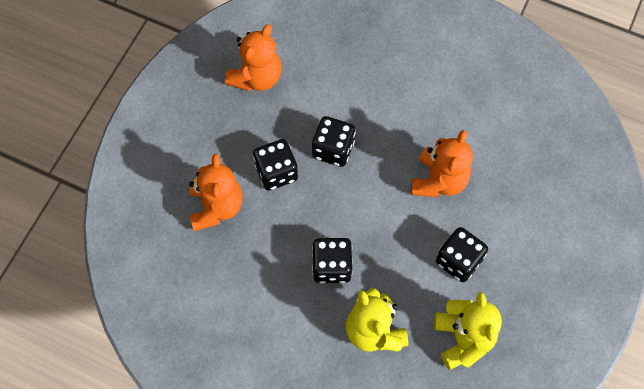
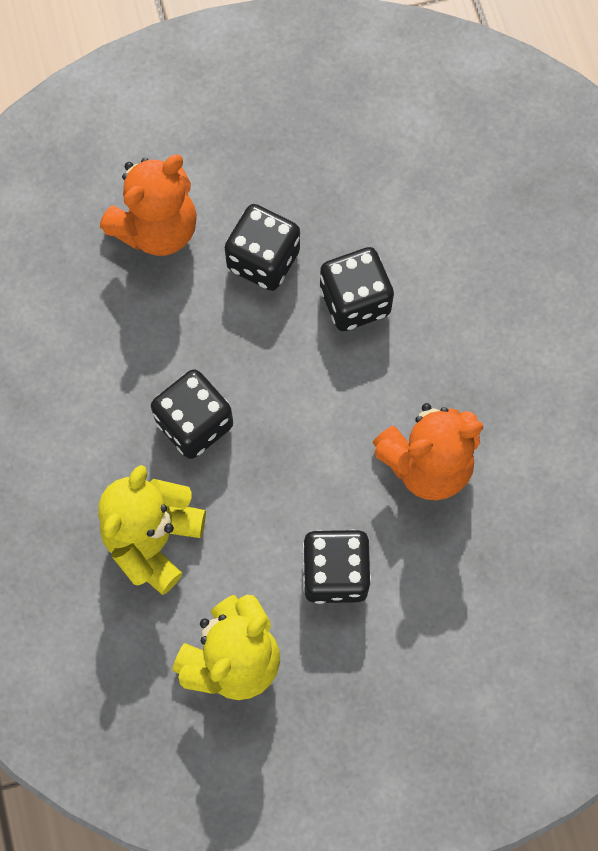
camera: 50 degrees right, 5 degrees up
(256, 77) = (372, 133): orange teddy bear -> none

